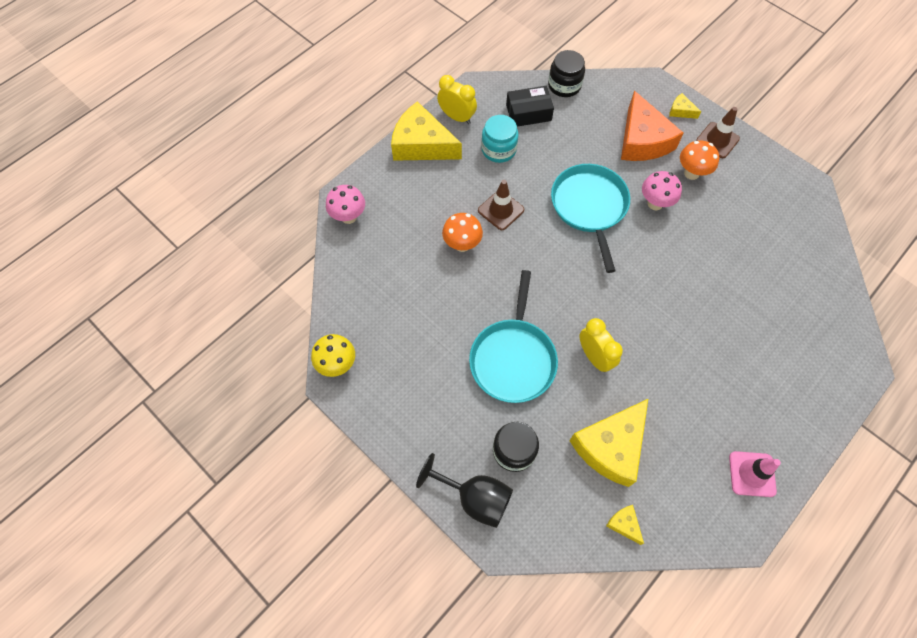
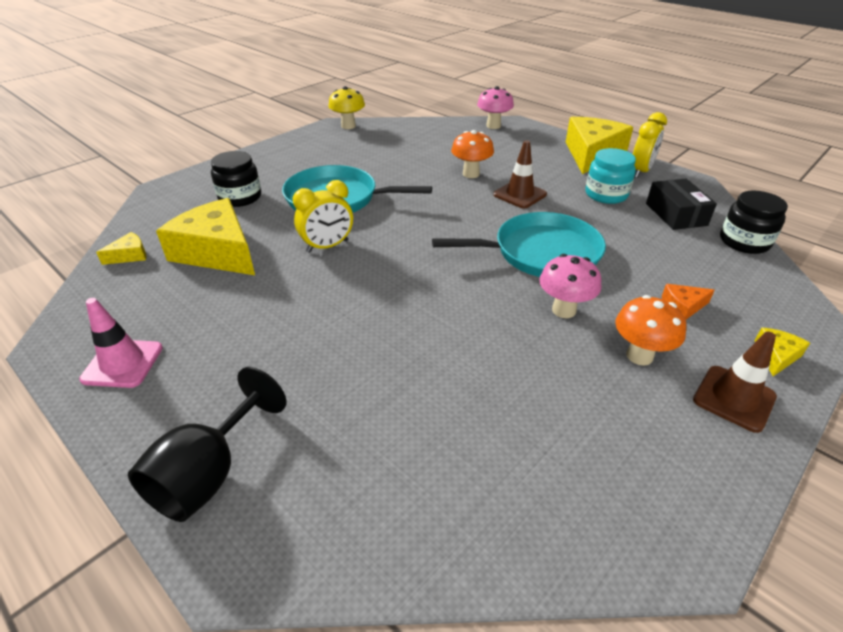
camera: 90 degrees right, 25 degrees down
(474, 497) = (206, 179): black goblet -> black goblet (209, 474)
(642, 140) = (682, 307): orange cheese -> orange cheese, size x0.43

